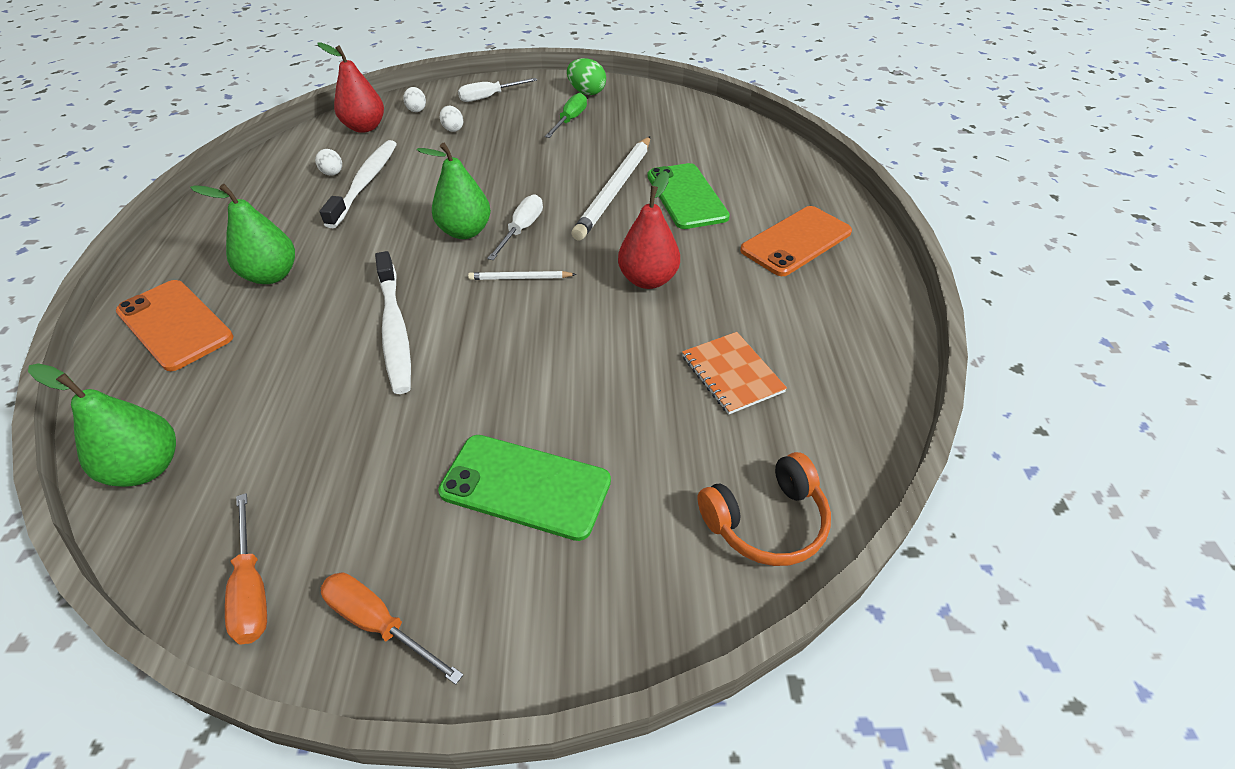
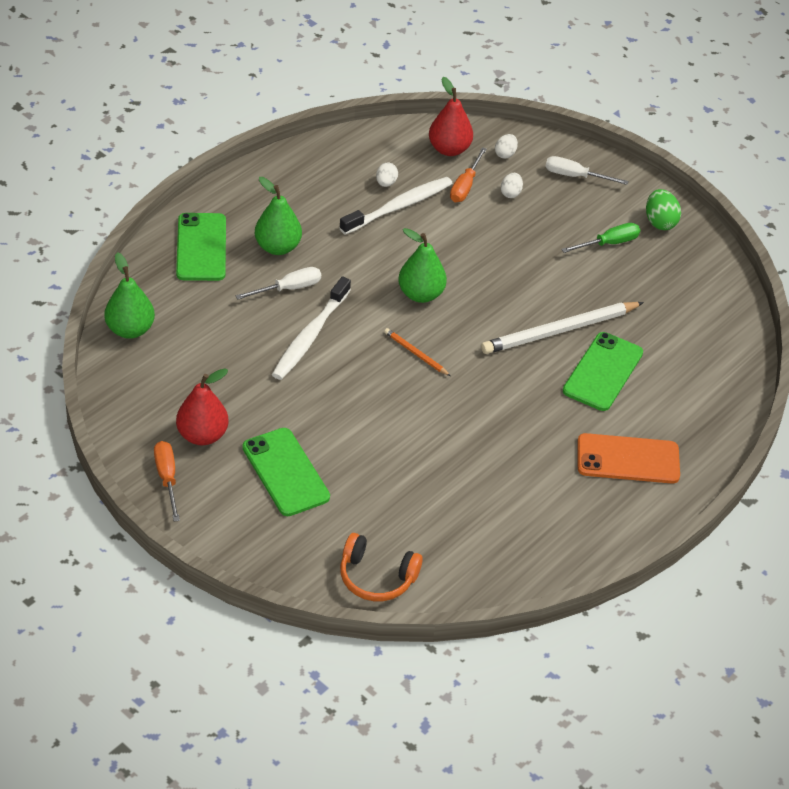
camera: 40 degrees right, 0 degrees up
(175, 324) = (201, 247): orange phone -> green phone
(252, 588) = (131, 423): orange screwdriver -> orange screwdriver (465, 186)
(520, 278) = (415, 353): white pencil -> orange pencil
(521, 230) = (457, 318): white screwdriver -> white screwdriver (289, 288)
(648, 280) = (491, 412): red pear -> red pear (202, 435)
(732, 374) = (461, 502): orange notebook -> none

